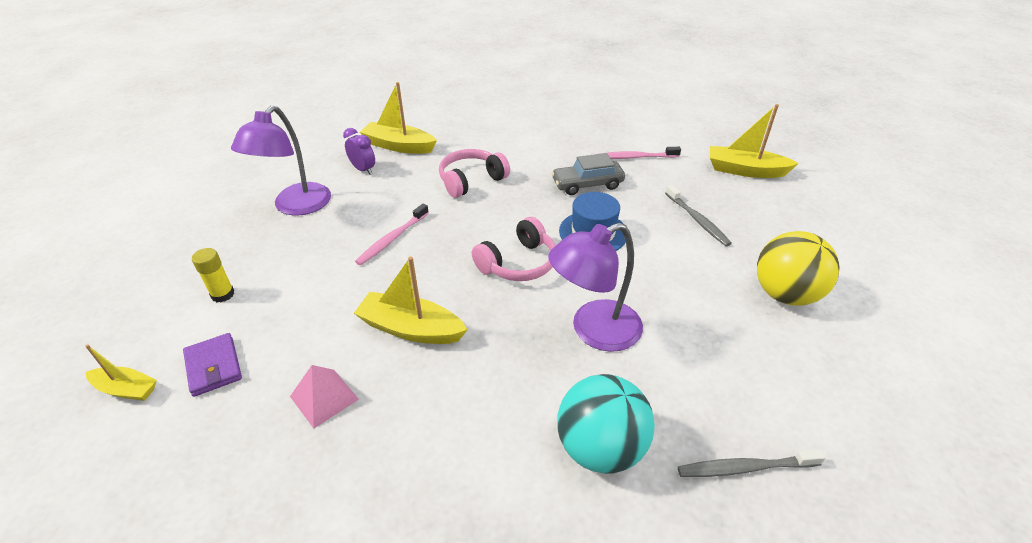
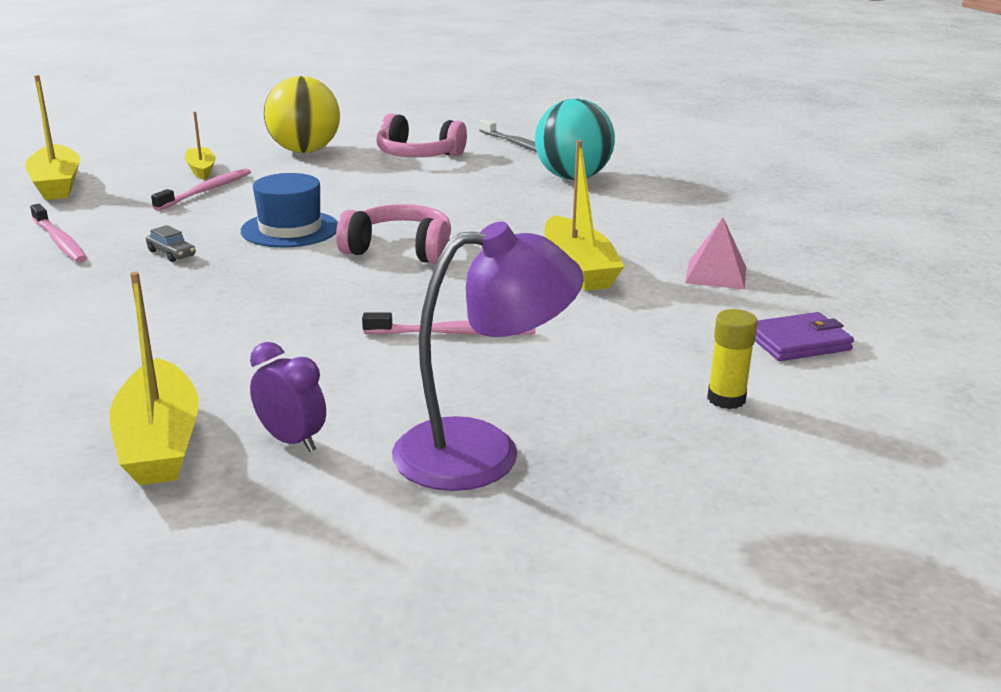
camera: 125 degrees left, 15 degrees down
(126, 389) = (909, 374): yellow boat -> yellow boat (201, 170)
(213, 367) = (798, 342): purple wallet -> purple wallet turned 45 degrees clockwise
(363, 170) = (291, 441): purple clock -> purple clock turned 120 degrees clockwise
(471, 180) = (234, 330): pink headphones -> pink headphones (418, 155)
(587, 184) = (171, 253): grey car -> grey car, size x0.51
(594, 331) = (455, 200): purple lamp -> none
(697, 220) = (206, 191): grey toothbrush -> pink toothbrush

